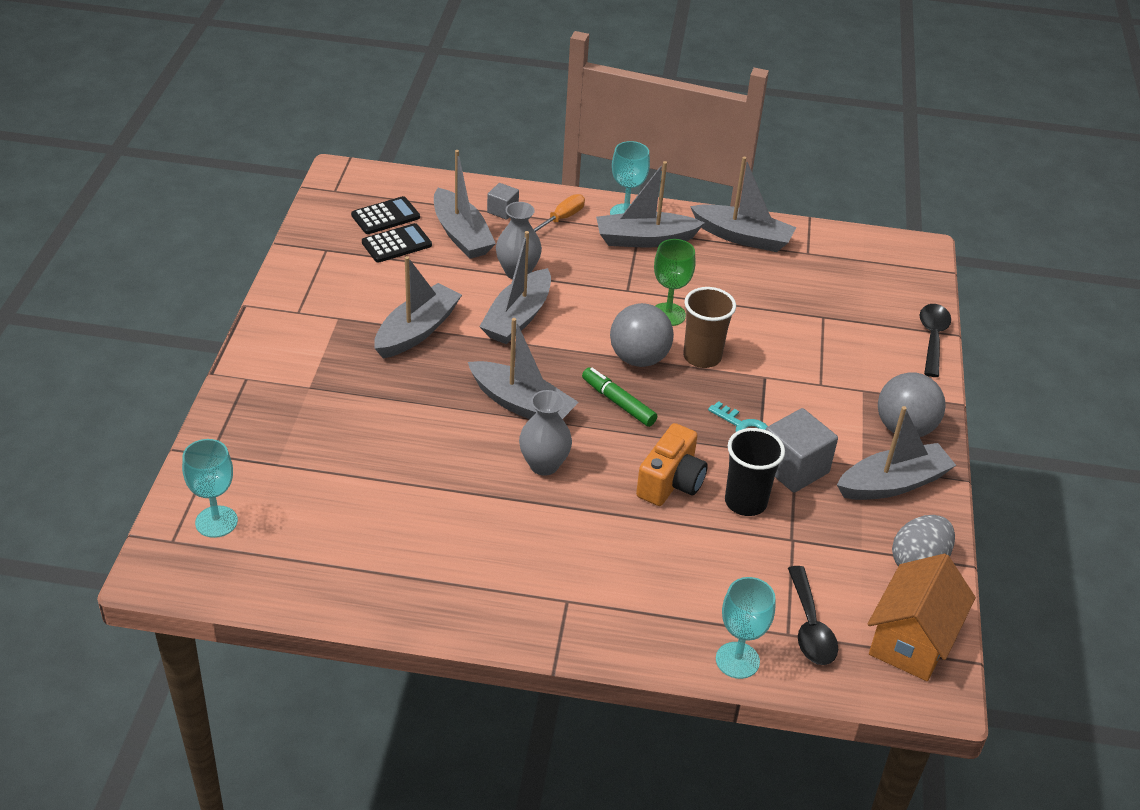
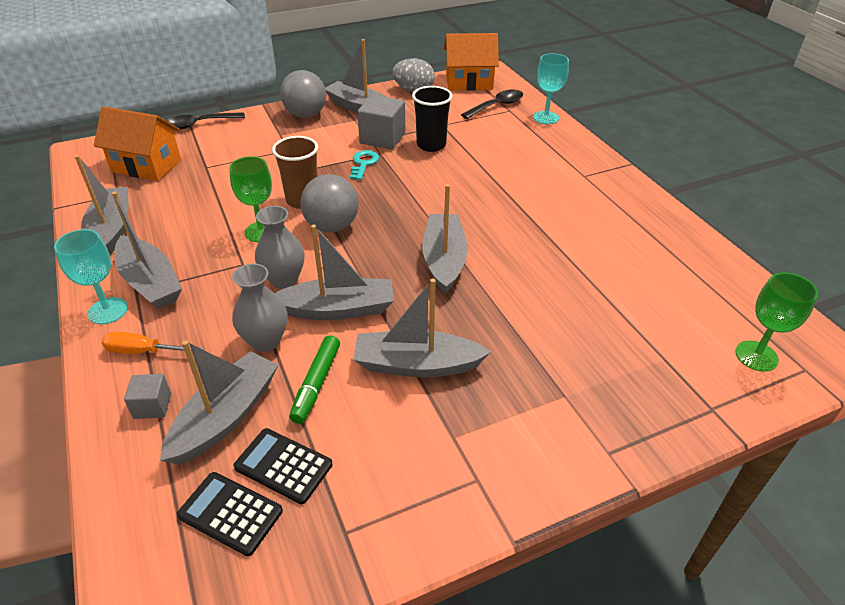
camera: 120 degrees left, 0 degrees up
(216, 522) = (756, 356): turquoise goblet -> green goblet
(544, 465) = (492, 225): grey vase -> grey vase (284, 280)
(618, 402) = (392, 218): green marker -> green marker (316, 383)
(671, 482) = (446, 173): orange camera -> none
(854, 281) = (146, 166): none -> orange house

